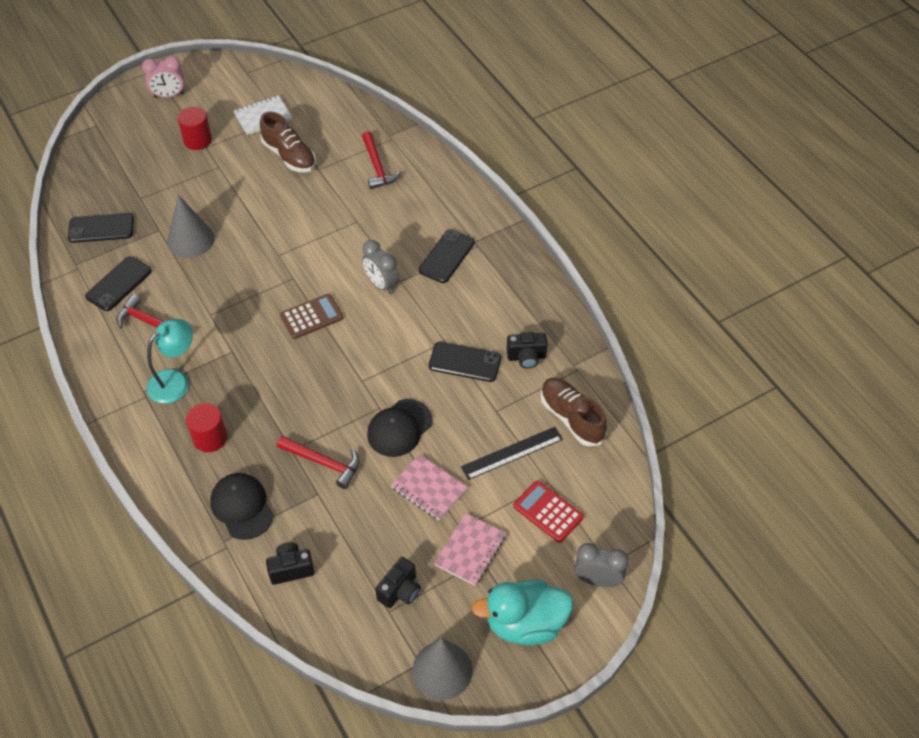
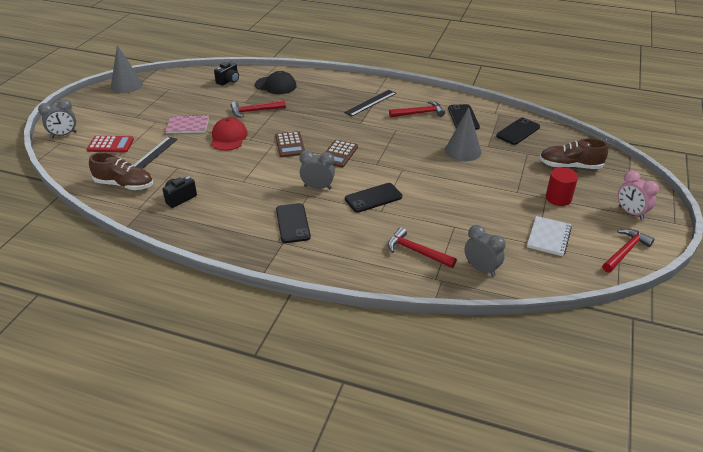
camera: 140 degrees right, 15 degrees down
(169, 95) = (630, 213): pink clock -> pink clock turned 75 degrees counterclockwise
(175, 381) = (370, 103): turquoise lamp -> black ruler
(210, 438) = (323, 95): red cylinder -> none
(229, 75) = (625, 251): none -> red hammer
(289, 156) = (486, 223): brown shoe -> brown shoe (570, 166)
(345, 366) = (290, 145): none -> brown calculator
(349, 125) = (481, 269): none -> grey clock
(399, 428) = (228, 137): black cap -> red cap
(400, 591) = (169, 95): black camera -> none
(465, 362) = (219, 178): black phone -> black phone (373, 198)
(470, 550) = (144, 117): pink notebook -> none
(525, 624) = (95, 109): turquoise duck -> none

